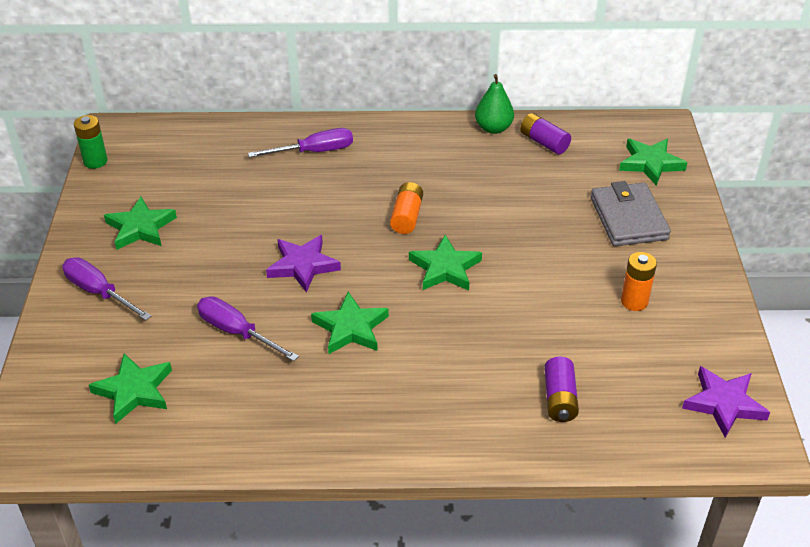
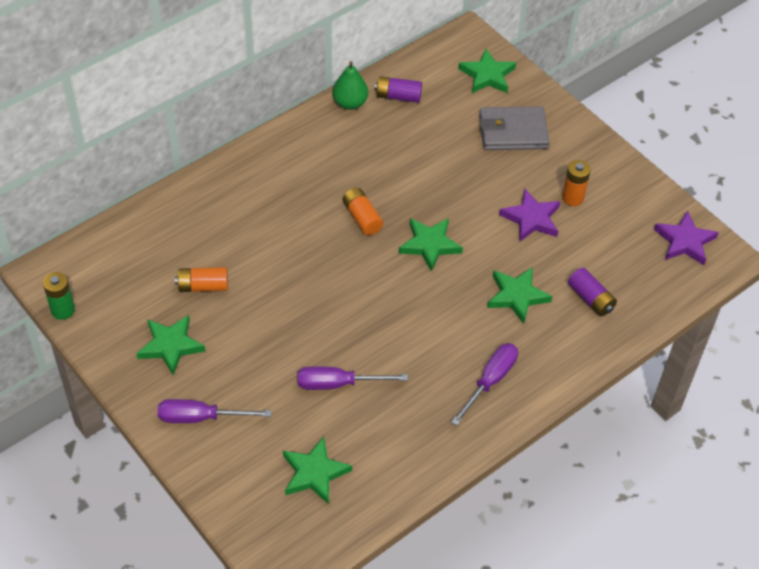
camera: 40 degrees left, 10 degrees up
(216, 199) = (203, 286): none -> orange battery
(303, 265) = (329, 303): purple star -> purple star (531, 218)
(314, 151) = (235, 200): purple screwdriver -> purple screwdriver (490, 381)
(350, 328) = (412, 331): green star -> green star (517, 296)
(628, 218) = (513, 132): grey wallet -> grey wallet turned 45 degrees counterclockwise

